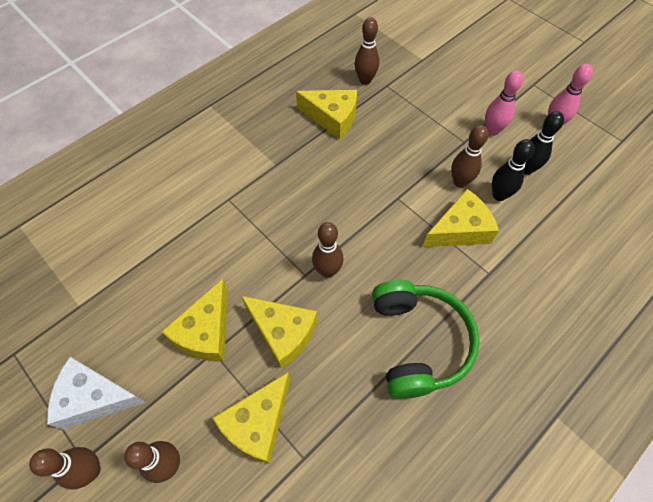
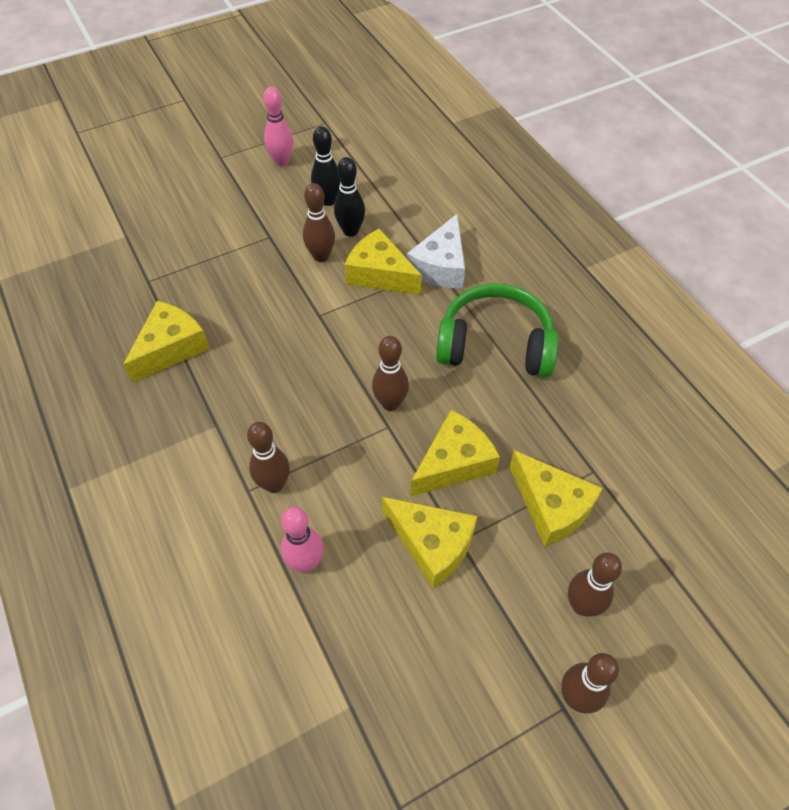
camera: 75 degrees left, 5 degrees down
(95, 397) = (488, 689): white cheese -> white cheese (440, 266)
(365, 80) = (127, 300): brown bowling pin -> brown bowling pin (274, 484)
(460, 229) = (380, 274): yellow cheese -> yellow cheese turned 45 degrees counterclockwise
(492, 131) = (266, 209): pink bowling pin -> pink bowling pin (306, 563)

